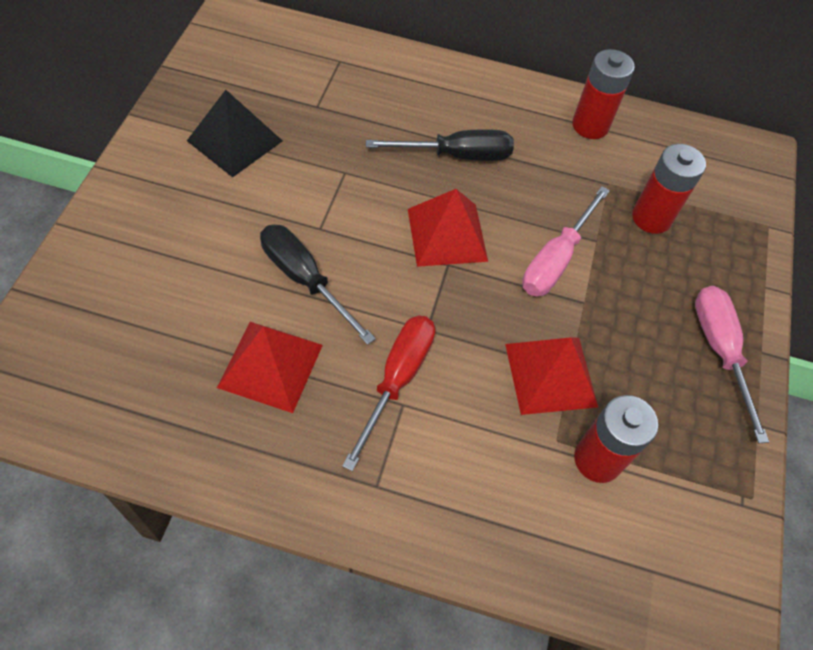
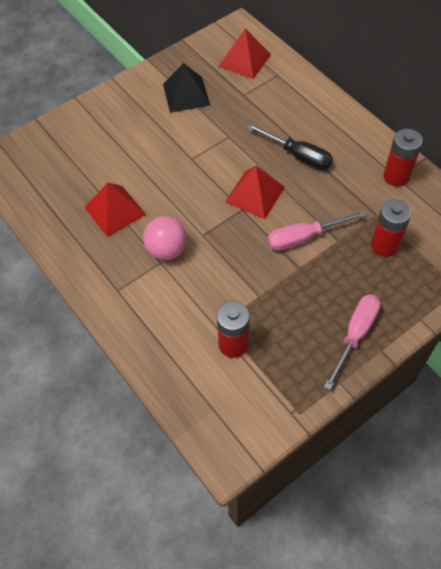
camera: 45 degrees right, 0 degrees up
(305, 280) = (163, 180): black screwdriver -> none
(397, 380) = (167, 250): red screwdriver -> pink ball
(550, 375) = (246, 291): red pyramid -> red pyramid (244, 60)

